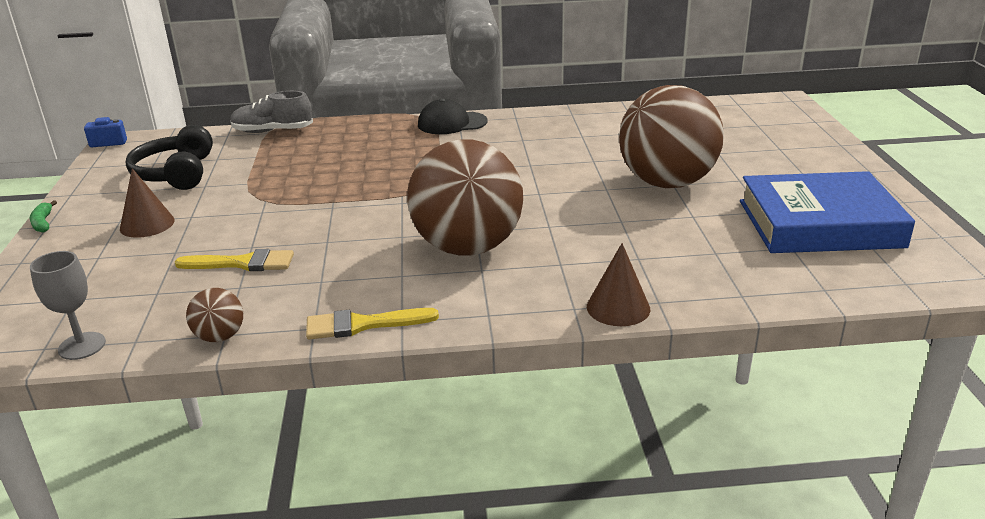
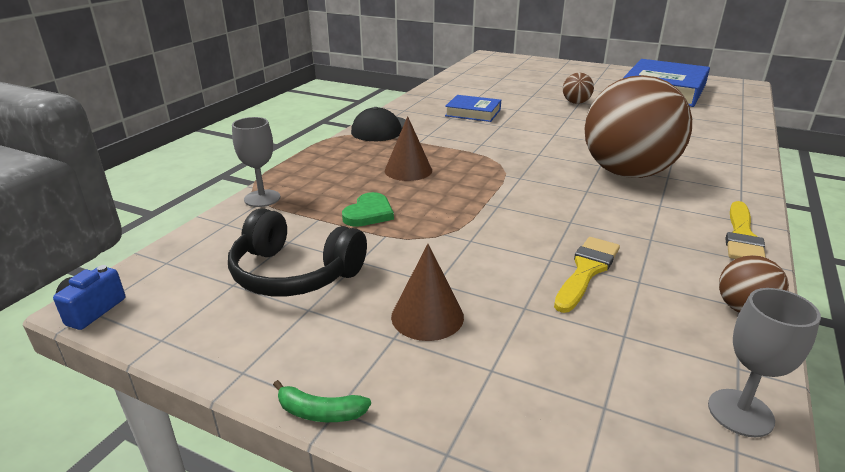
camera: 60 degrees left, 0 degrees up
(272, 131) = (262, 198): grey shoe -> grey goblet
(277, 168) = (369, 213): none -> green heart
(551, 145) = (473, 113): none -> blue book
(618, 307) = (746, 153): brown cone -> brown cone (408, 170)
(667, 183) = (576, 103): brown ball -> brown ball, size x0.41

